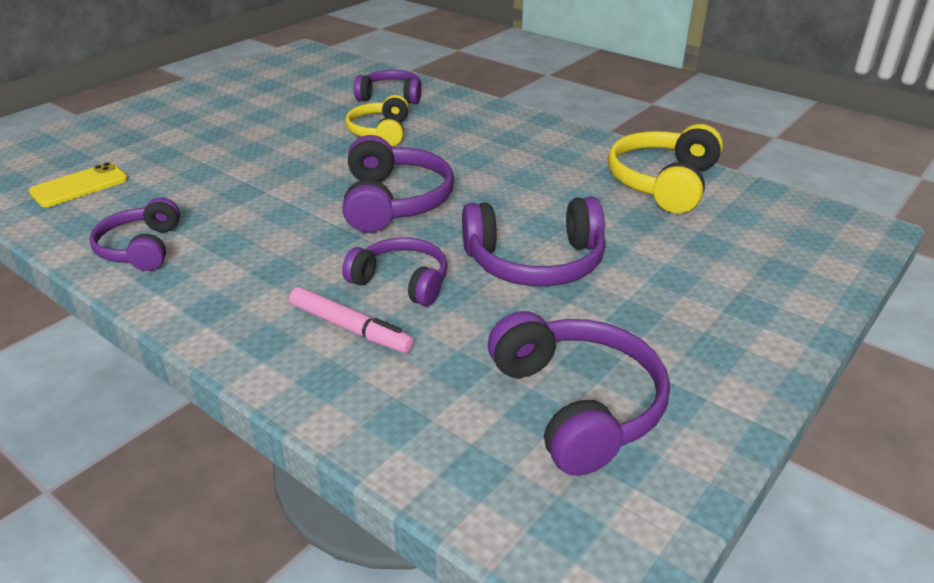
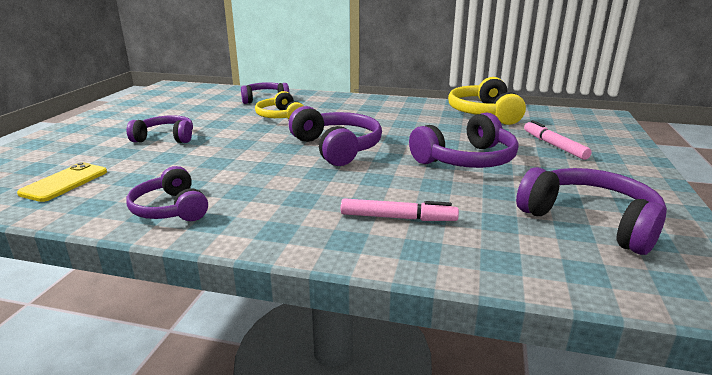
camera: 25 degrees left, 10 degrees down
(401, 282) = (398, 186): purple headphones -> purple headphones (165, 138)
(694, 267) = (554, 145): none -> pink marker

